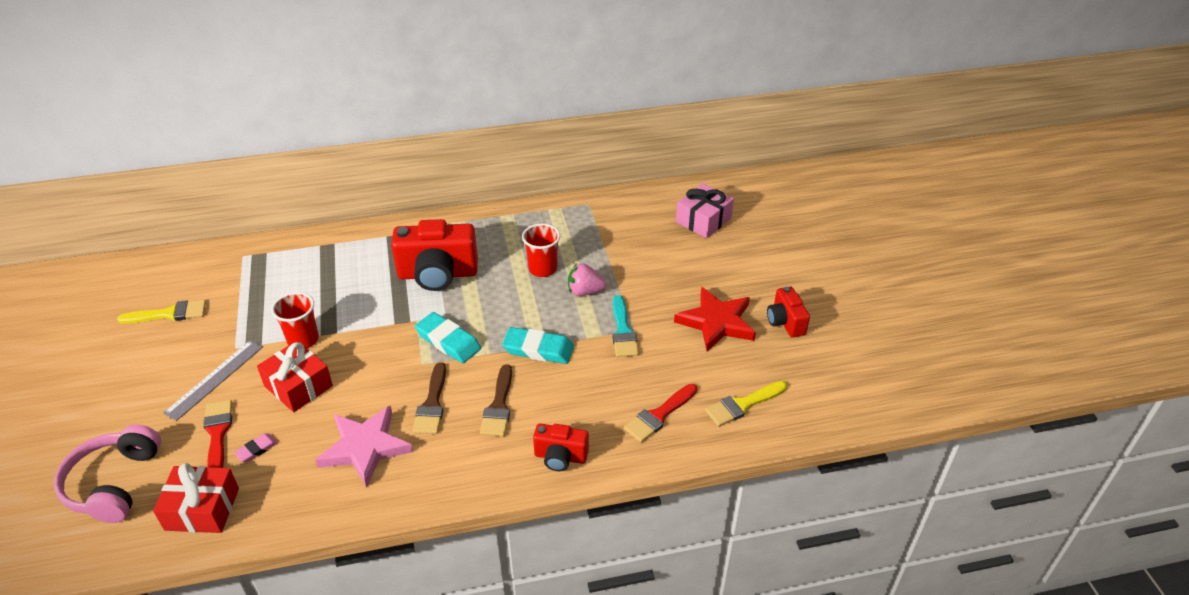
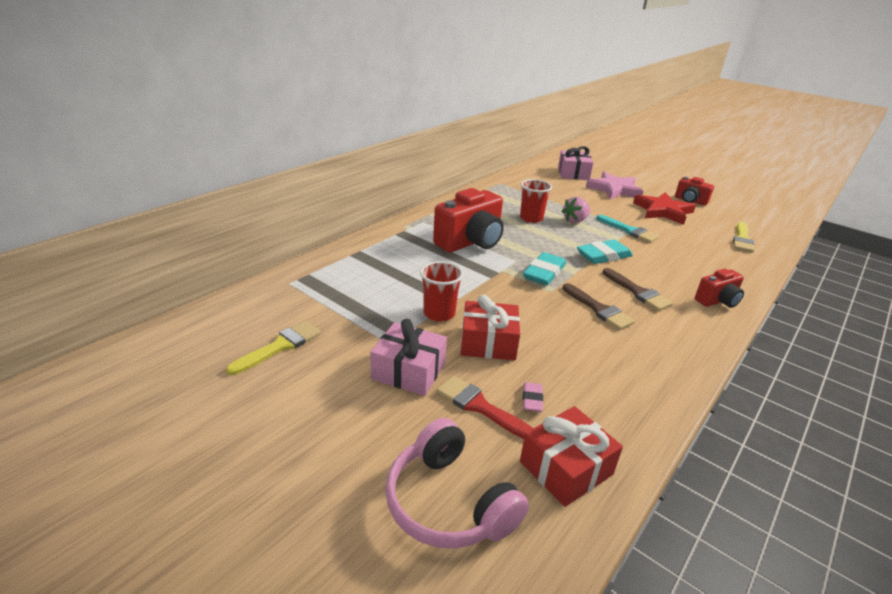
camera: 40 degrees left, 10 degrees down
(215, 379) = (408, 371): grey ruler -> pink gift
(365, 447) = (605, 355): pink star -> pink star (614, 189)
(448, 341) = (544, 273): turquoise eraser -> turquoise eraser turned 60 degrees counterclockwise
(659, 415) = (720, 260): red brush -> none

